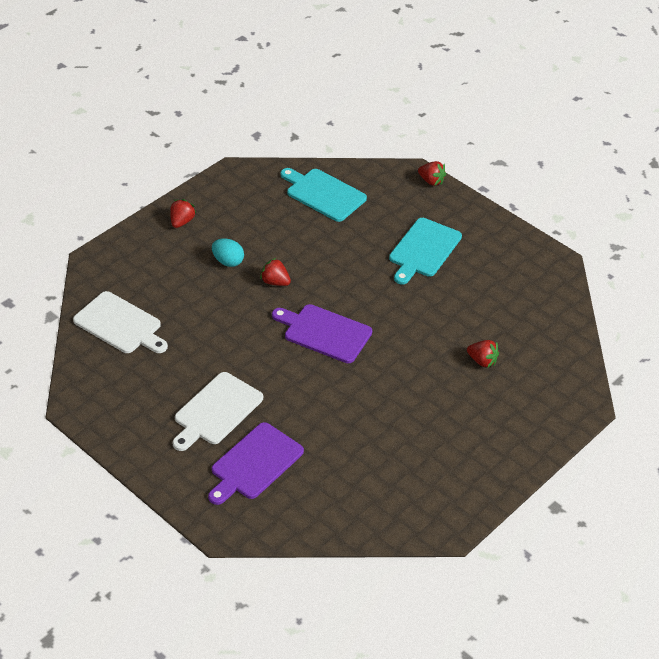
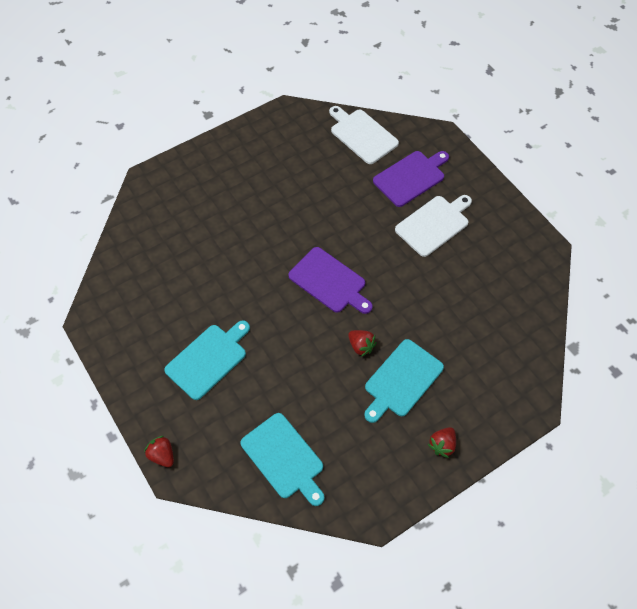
camera: 165 degrees left, 15 degrees up
(120, 324) = (509, 323): white cutting board -> white cutting board (362, 135)
(228, 261) = (402, 380): turquoise egg -> turquoise cutting board
(482, 361) = (207, 231): red strawberry -> none

